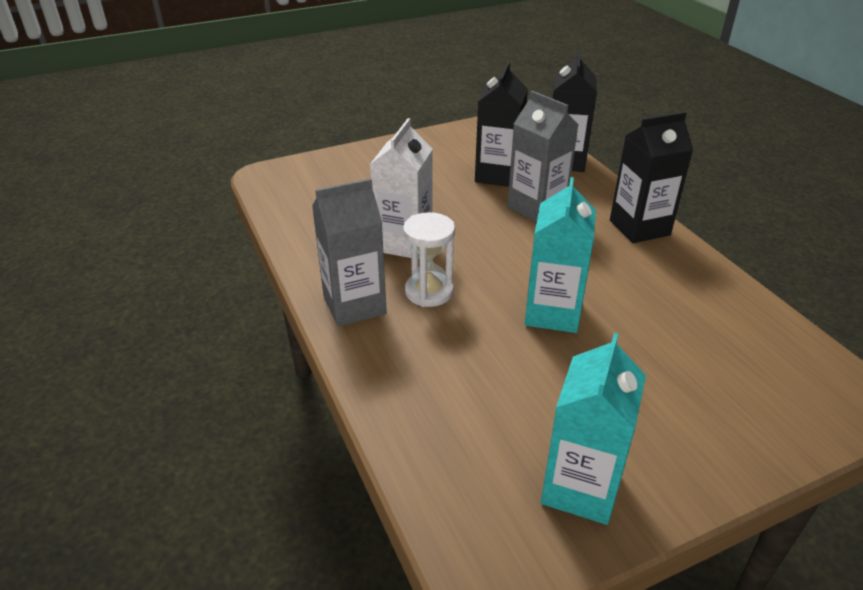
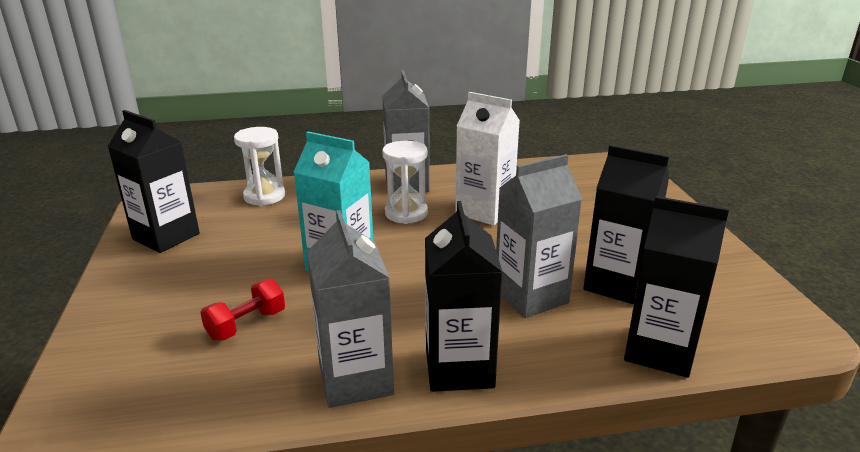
camera: 105 degrees right, 10 degrees down
(429, 428) = (264, 196): none -> white hourglass
(580, 488) = (166, 236): turquoise carton -> black carton
(678, 343) = (246, 325): none -> red dumbbell
(687, 267) = (355, 379): none -> grey carton

